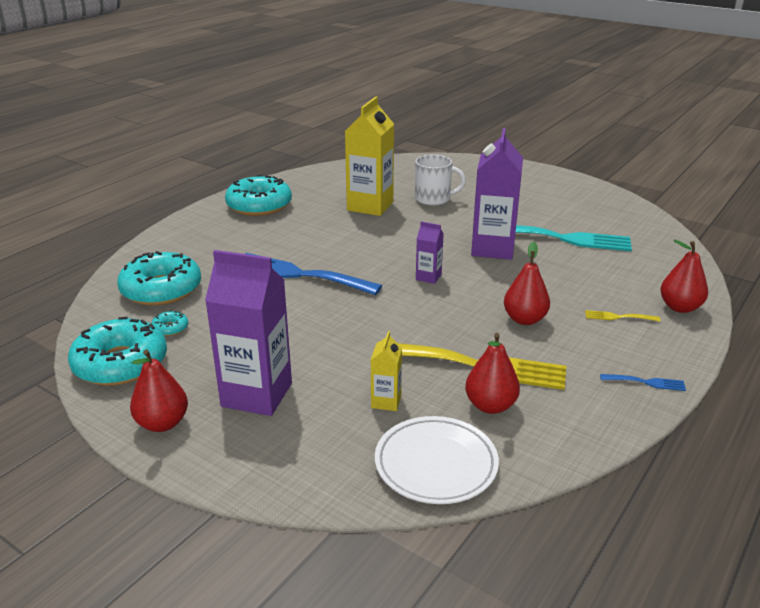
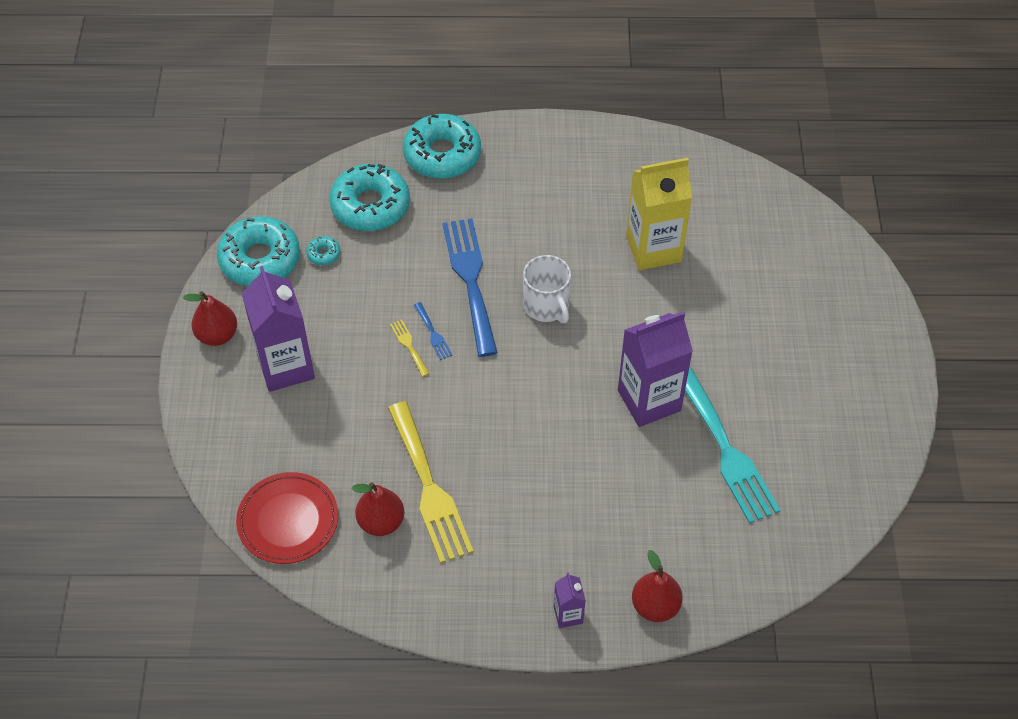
camera: 55 degrees right, 25 degrees up
(259, 205) = (573, 162): turquoise donut -> turquoise donut (442, 154)
(386, 401) = (336, 451): yellow carton -> none
(428, 277) = (546, 378): purple carton -> purple carton (568, 614)
(433, 199) = (722, 292): white mug -> white mug (546, 306)
(436, 464) = (288, 521): white plate -> red plate
(524, 319) = (530, 488): red pear -> none
(618, 317) = (594, 560): yellow fork -> yellow fork (409, 345)
(646, 382) = (496, 619): blue fork -> blue fork (433, 333)

